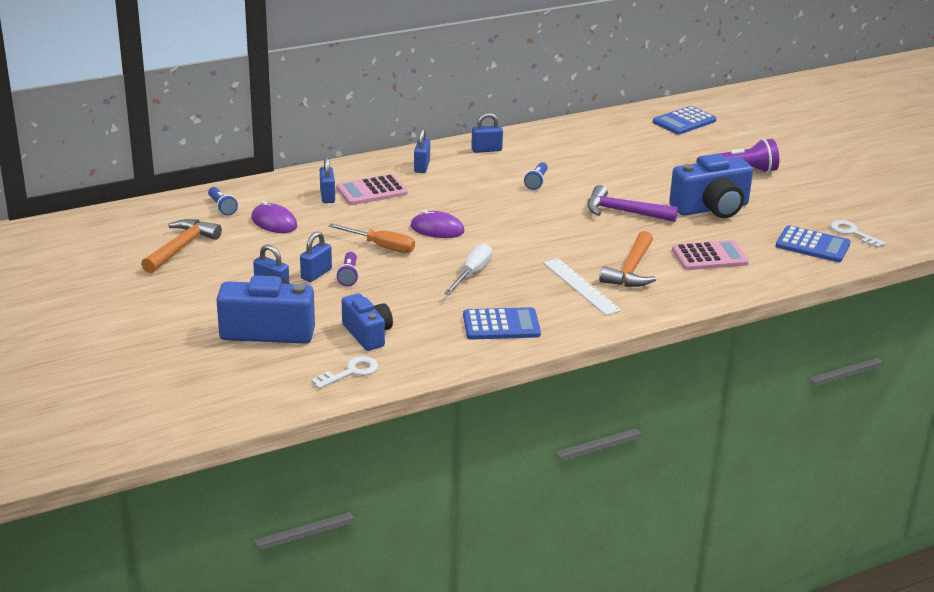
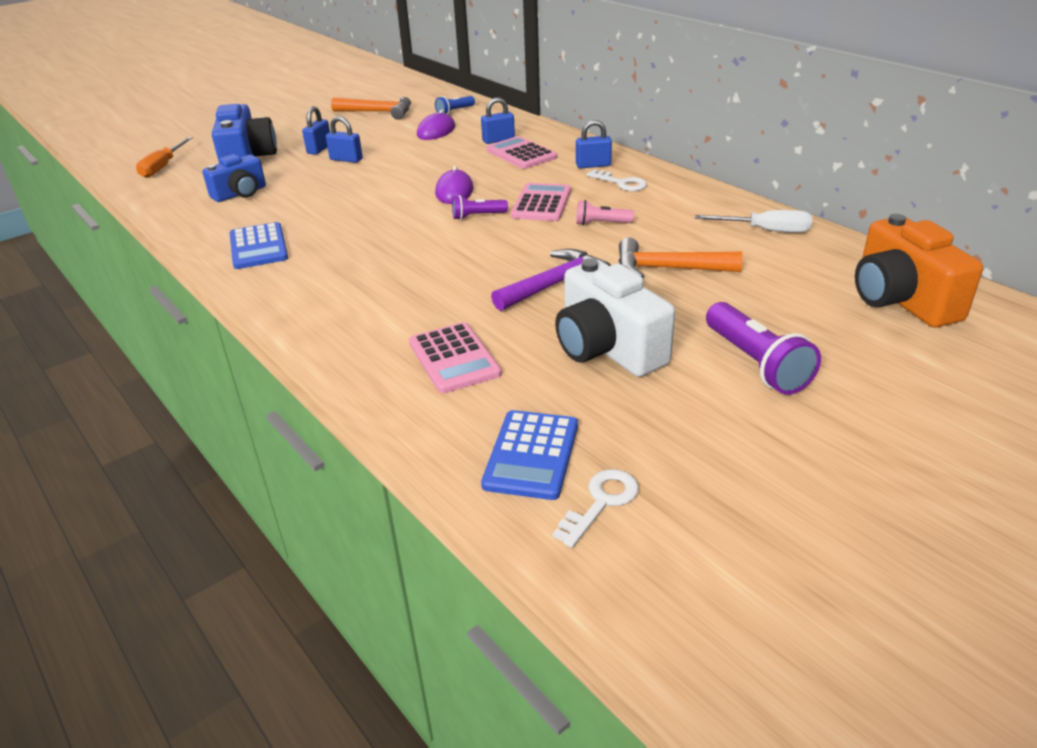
camera: 80 degrees right, 5 degrees up
(349, 276) = (346, 171): purple flashlight -> purple flashlight (477, 216)
(350, 372) = (176, 197): white key -> white key (621, 183)
(381, 246) = (407, 174): orange screwdriver -> orange screwdriver (163, 167)
(472, 274) = (363, 219): white screwdriver -> white screwdriver (766, 231)
(486, 150) = (664, 188): blue padlock -> none
(486, 197) = (541, 203): none -> pink calculator
(536, 182) = (601, 223): blue flashlight -> pink flashlight
(581, 286) = (349, 278): white ruler -> none
(623, 212) = (554, 284): purple hammer -> purple hammer turned 45 degrees clockwise
(631, 270) = (396, 305): orange hammer -> orange hammer (667, 269)
(684, 121) = (901, 300): blue calculator -> orange camera
(711, 208) = (607, 348): blue camera -> white camera

